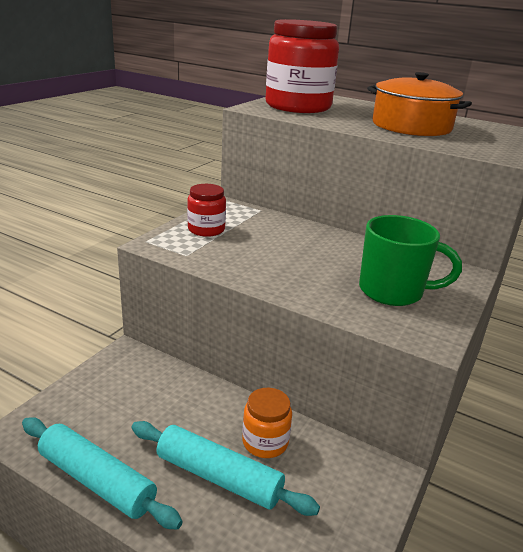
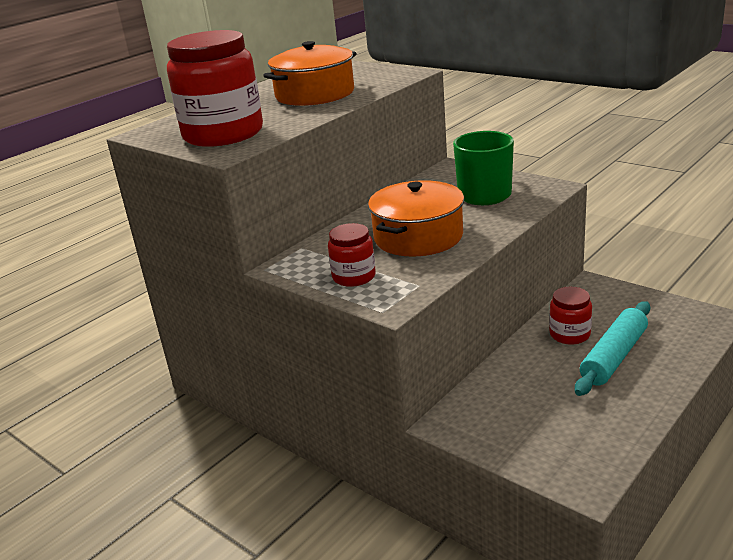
camera: 75 degrees left, 0 degrees up
(97, 480) = (635, 421): turquoise rolling pin -> none
(265, 442) = (569, 334): orange jar -> red jar
(281, 255) = (418, 237): none -> orange pot

